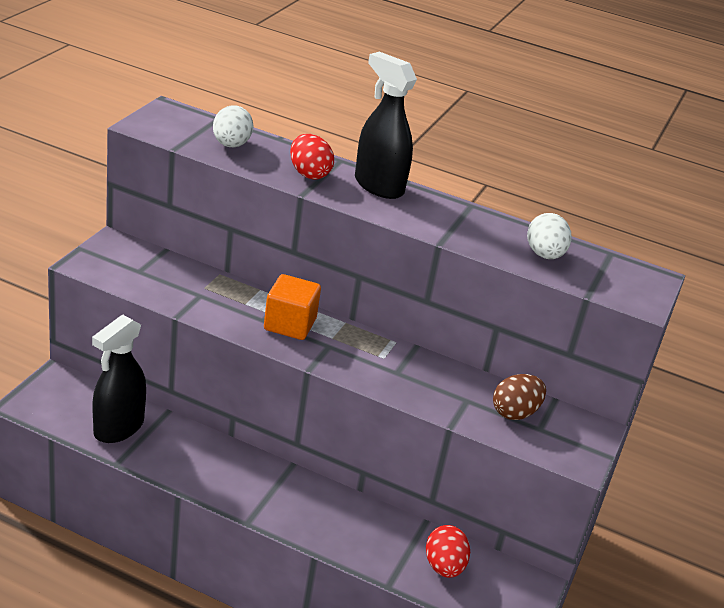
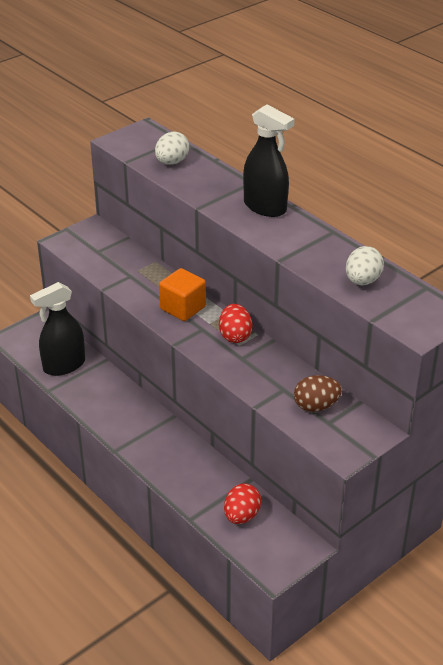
camera: 30 degrees right, 5 degrees up
(309, 174) = (216, 191): red egg -> red egg (235, 336)
(378, 186) = (265, 207): black spray bottle -> black spray bottle turned 150 degrees clockwise

